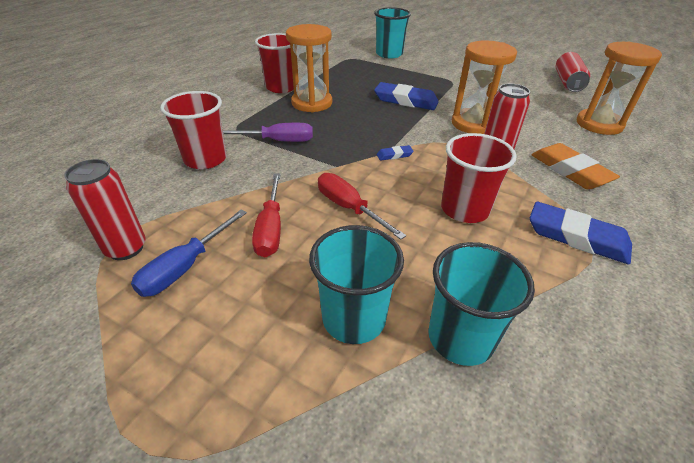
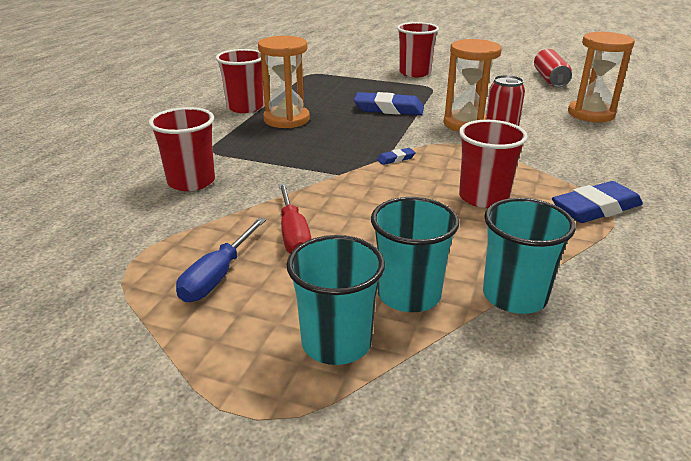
camera: 10 degrees left, 10 degrees down
(126, 248) = (143, 268): red can -> none
(278, 141) = (265, 158): purple screwdriver -> none
(349, 208) = (367, 208): red screwdriver -> none
(389, 54) = (353, 66): turquoise cup -> turquoise cup (336, 342)
(442, 65) = (415, 73): none -> red cup
(570, 171) = (574, 156): orange eraser -> none
(576, 237) = (596, 208): blue eraser -> blue eraser turned 45 degrees counterclockwise

